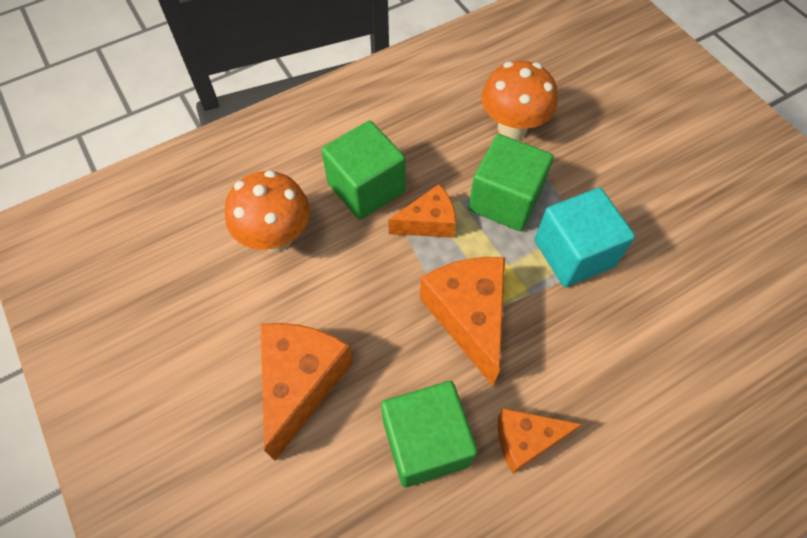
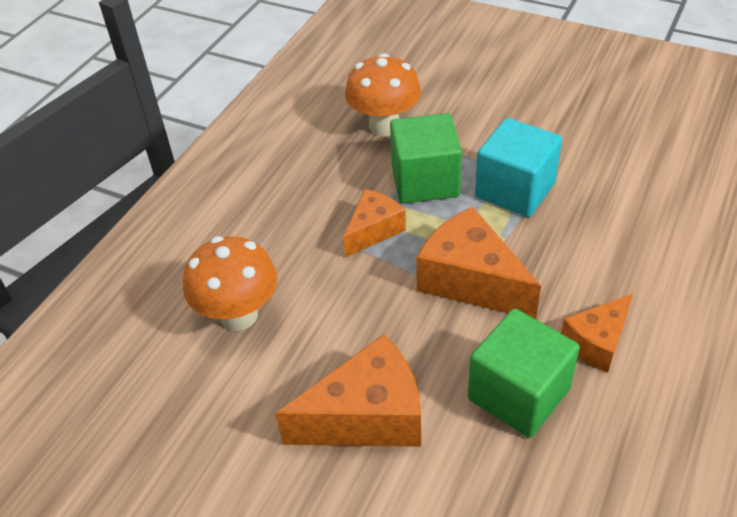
camera: 30 degrees left, 15 degrees down
(301, 383) = (367, 416): orange cheese -> orange cheese turned 90 degrees clockwise
(366, 188) = (292, 233): green cube -> none

